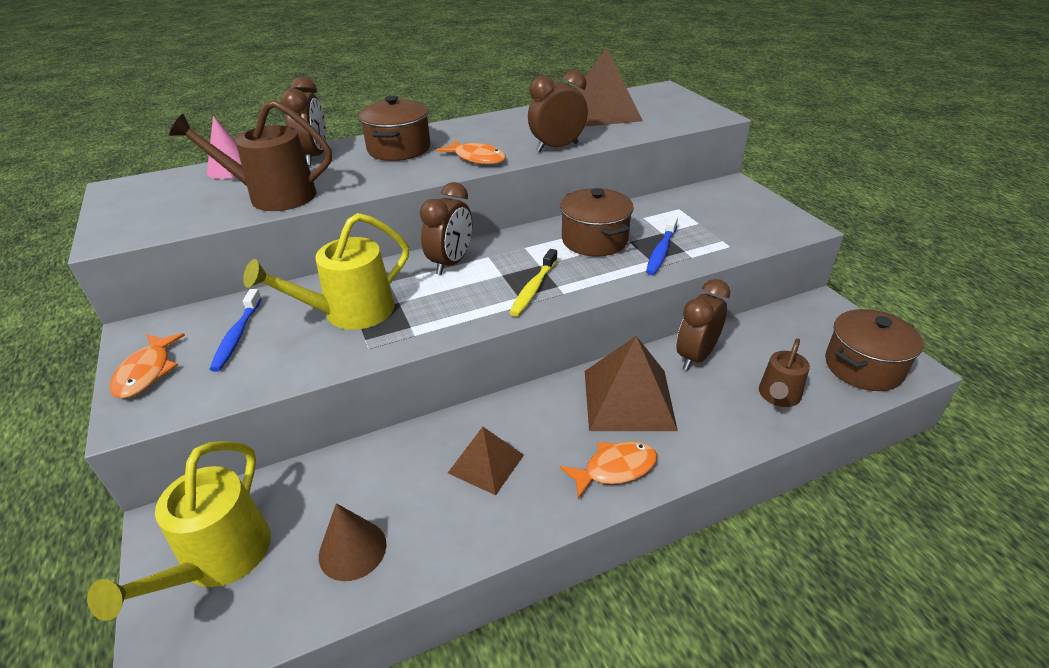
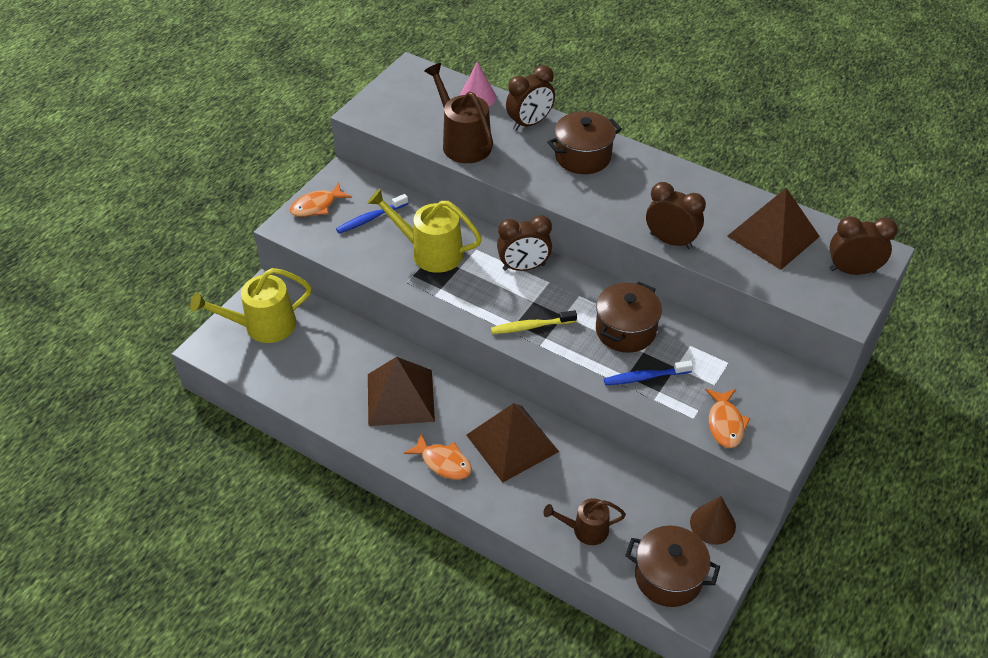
camera: 55 degrees right, 10 degrees up
(352, 549) = (304, 374): brown cone -> brown cone (712, 524)
(477, 158) = (607, 206): orange fish -> orange fish (725, 423)
(486, 463) = (400, 397): brown pyramid -> brown pyramid, size x1.66
(696, 356) = (592, 464): brown clock -> brown clock (852, 270)

